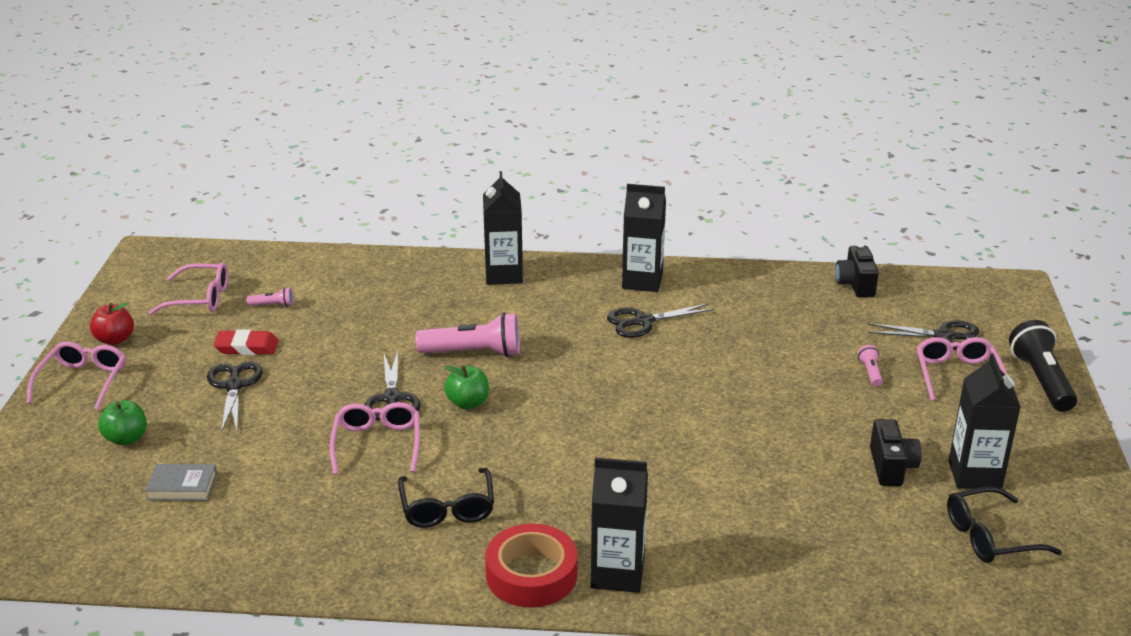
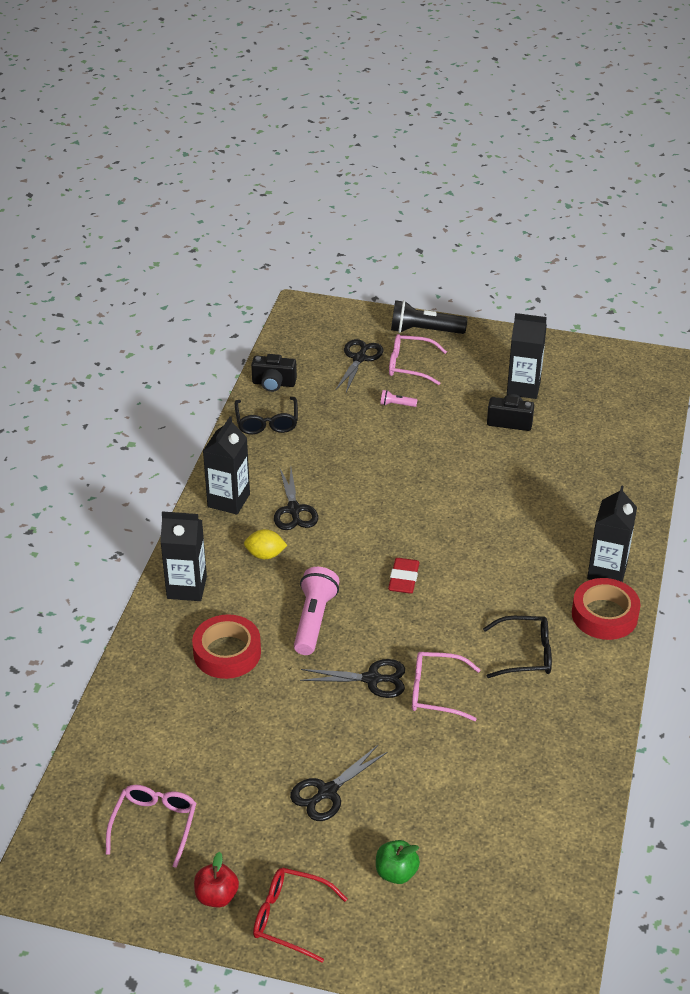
camera: 80 degrees left, 10 degrees up
(83, 381) = (290, 918): pink glasses -> red glasses
(182, 486) = (475, 826): grey book -> none
(234, 386) = (327, 792): black scissors -> black scissors turned 45 degrees counterclockwise
(247, 347) = (261, 783): red eraser -> red eraser (403, 579)
(273, 305) = (188, 762): pink flashlight -> none
(417, 308) = (227, 652): none -> red tape
(468, 403) = (389, 630): green apple -> none
(565, 312) = (265, 555): none -> yellow lemon
(990, 537) = (585, 398): black glasses -> black glasses (267, 422)

